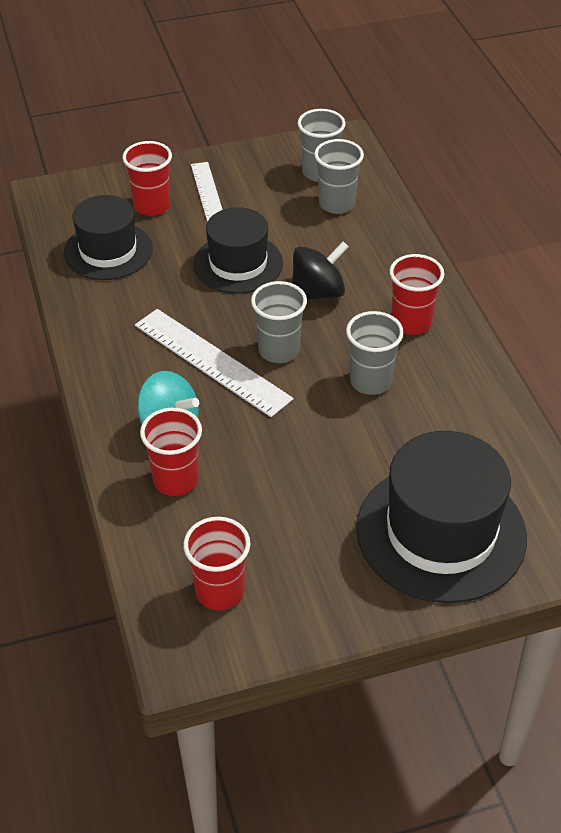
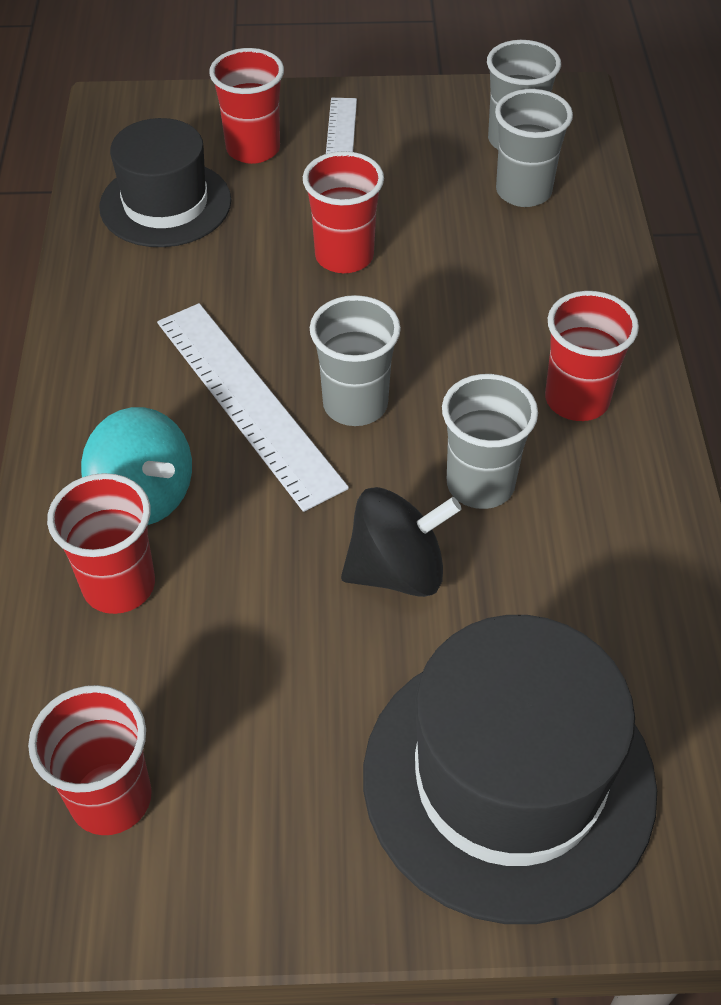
camera: 15 degrees right, 5 degrees up
(238, 263) = (344, 256): black hat -> red cup
(317, 293) = (447, 323): black spinning top -> black spinning top (397, 570)

